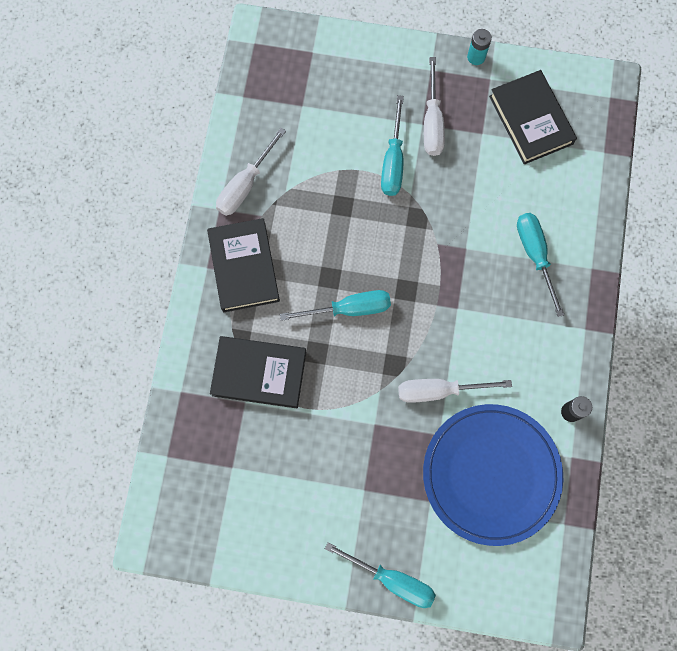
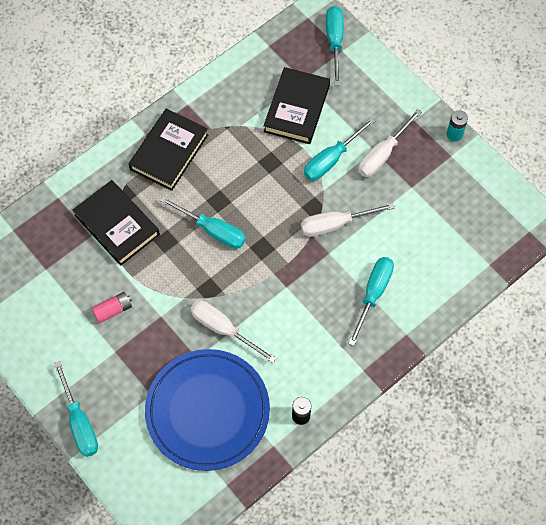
camera: 40 degrees right, 10 degrees down
(245, 185) = (218, 102): white screwdriver -> white screwdriver (335, 224)
(298, 48) = (334, 41): none -> turquoise screwdriver
(328, 454) = (113, 310): none -> pink battery
(530, 120) = (455, 204): black book -> black book (296, 108)

